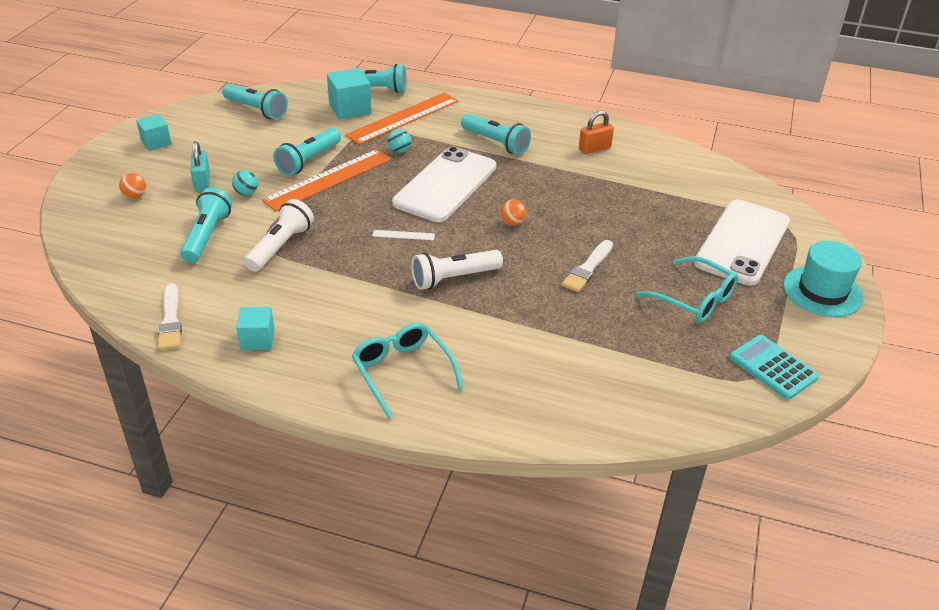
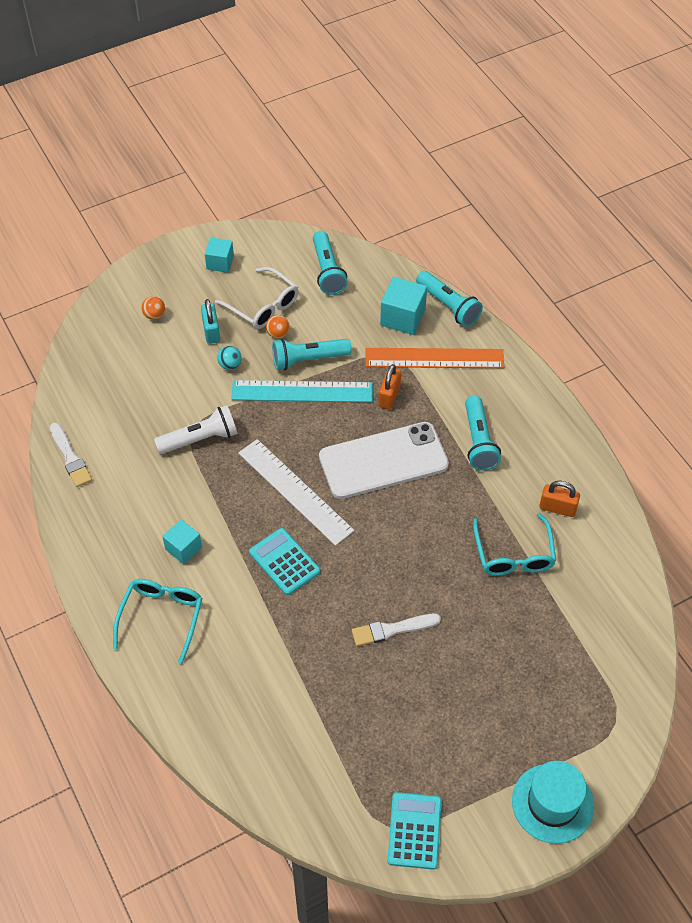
camera: 45 degrees right, 15 degrees up
(170, 320) = (70, 457): white brush -> white brush turned 60 degrees counterclockwise
(202, 182) = (211, 331): turquoise padlock -> turquoise padlock turned 45 degrees counterclockwise
(206, 236) = (163, 392): turquoise flashlight -> none
(228, 149) = (263, 306): none -> white glasses
(257, 339) = (104, 516): turquoise cube -> turquoise cube (183, 548)
(329, 179) = (302, 392): orange ruler -> turquoise ruler
(399, 151) = (389, 396): turquoise ball -> orange padlock
(403, 235) = (295, 491): white ruler -> white ruler, size x2.48
(454, 278) = (284, 562): white flashlight -> turquoise calculator
(512, 223) = (389, 540): orange ball -> orange ball (278, 334)
(694, 299) = (437, 723): turquoise glasses -> turquoise glasses (513, 554)
(742, 242) = (552, 704): white phone -> none

